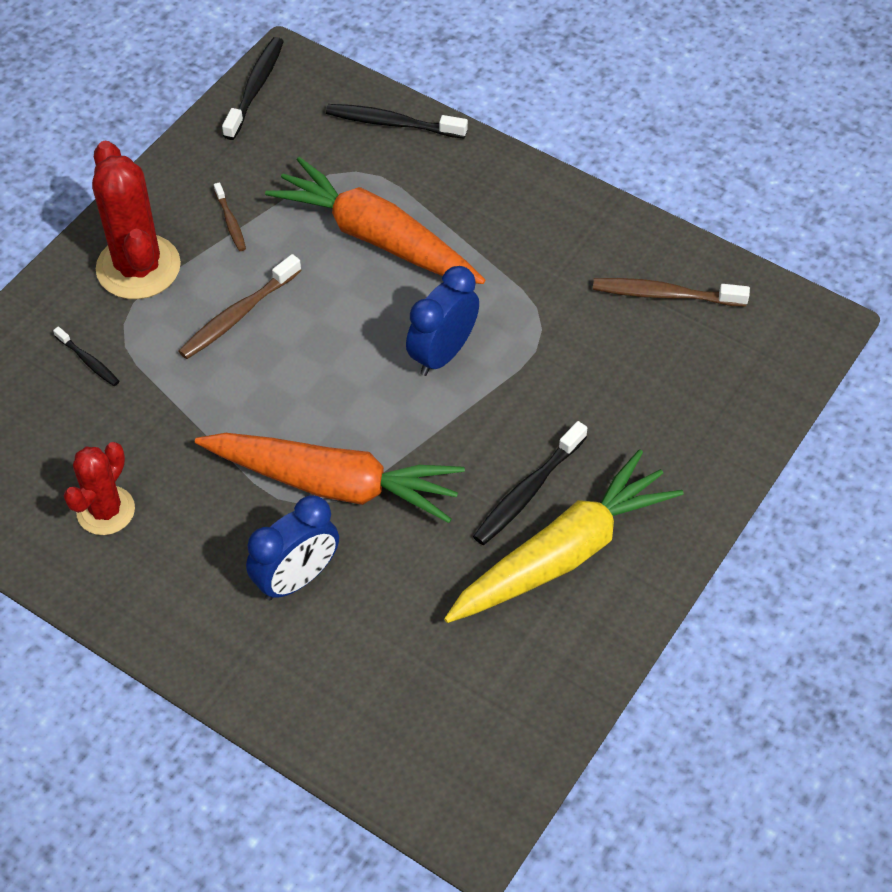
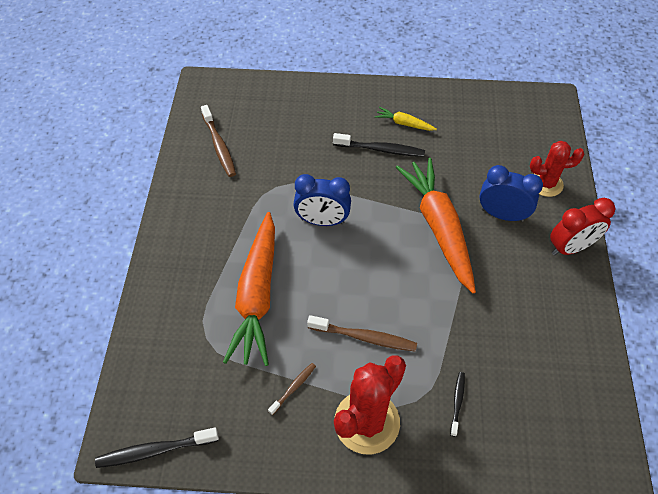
camera: 120 degrees left, 0 degrees up
(106, 511) = (540, 324): red cactus -> red cactus (546, 184)
(179, 630) = (570, 248): none -> red clock
(393, 123) = (149, 337): black toothbrush -> none
(563, 553) = (404, 123): yellow carrot -> yellow carrot, size x0.43

